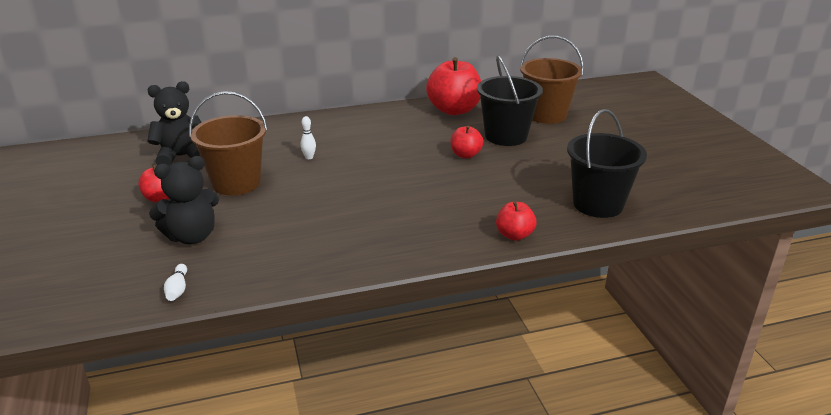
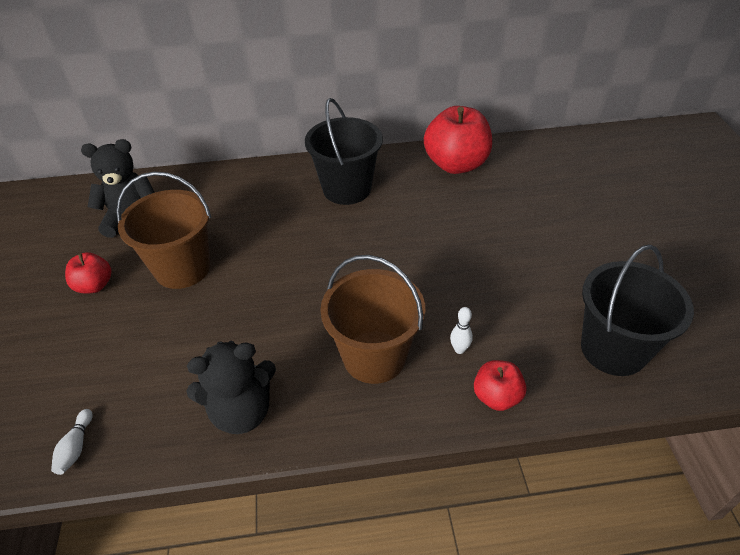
camera: 10 degrees right, 15 degrees up
(192, 236) = (113, 355): black teddy bear -> black teddy bear (241, 411)
(309, 157) = (273, 232): white bowling pin -> white bowling pin (459, 349)
(465, 155) = (457, 243): red apple -> none
(506, 136) = (512, 214): black bucket -> black bucket (347, 189)
(546, 115) = (567, 181): brown bucket -> brown bucket (374, 356)

